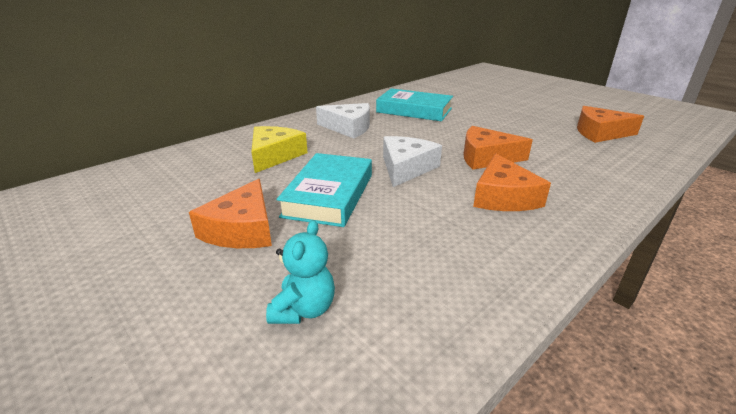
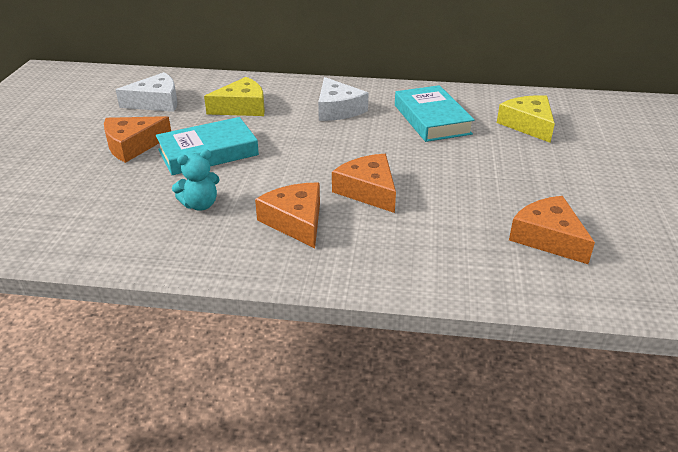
camera: 50 degrees right, 5 degrees up
(304, 309) = (76, 199): turquoise teddy bear -> turquoise teddy bear (200, 205)
(406, 168) = (292, 163): white cheese -> white cheese (156, 102)
(461, 95) = (528, 125): none -> yellow cheese
(503, 197) = (295, 221): orange cheese -> orange cheese turned 105 degrees clockwise

